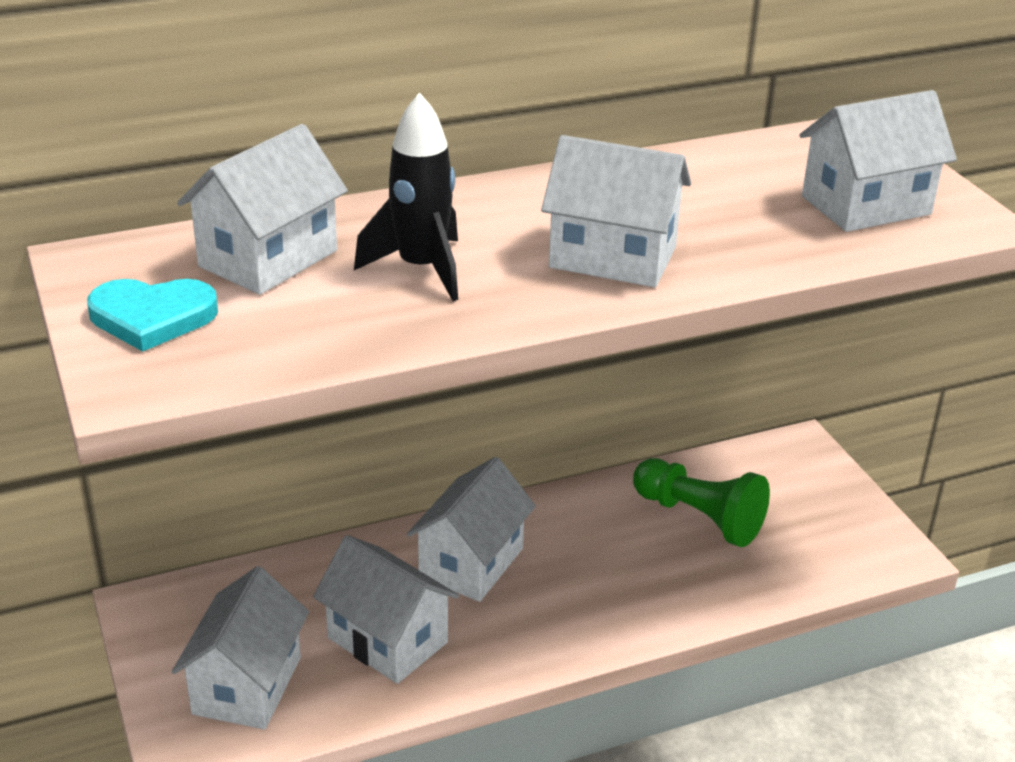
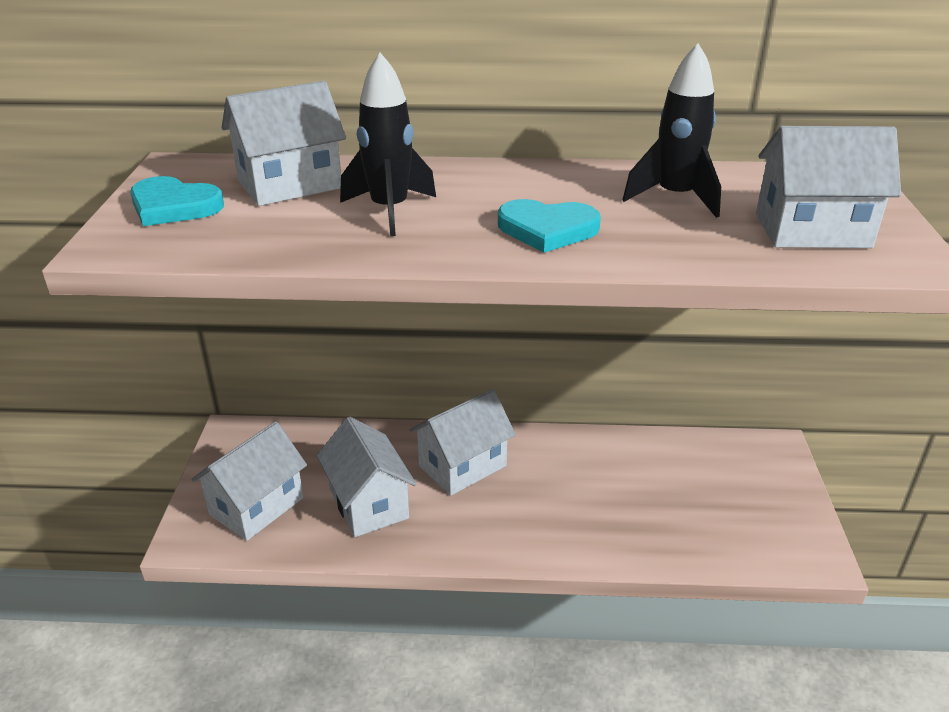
camera: 25 degrees right, 0 degrees up
(613, 257) = (547, 229): white house -> turquoise heart
(699, 517) = (658, 480): green pawn -> none
(710, 192) = (675, 198): none -> black rocket

